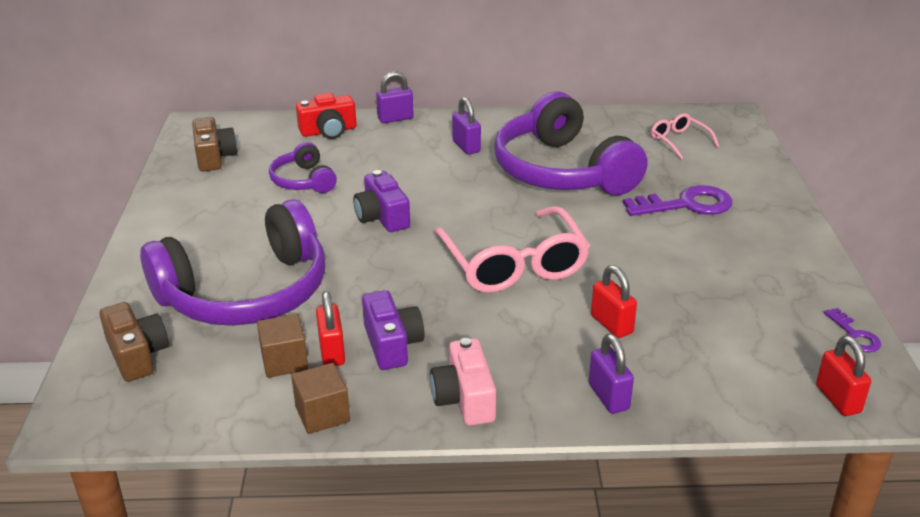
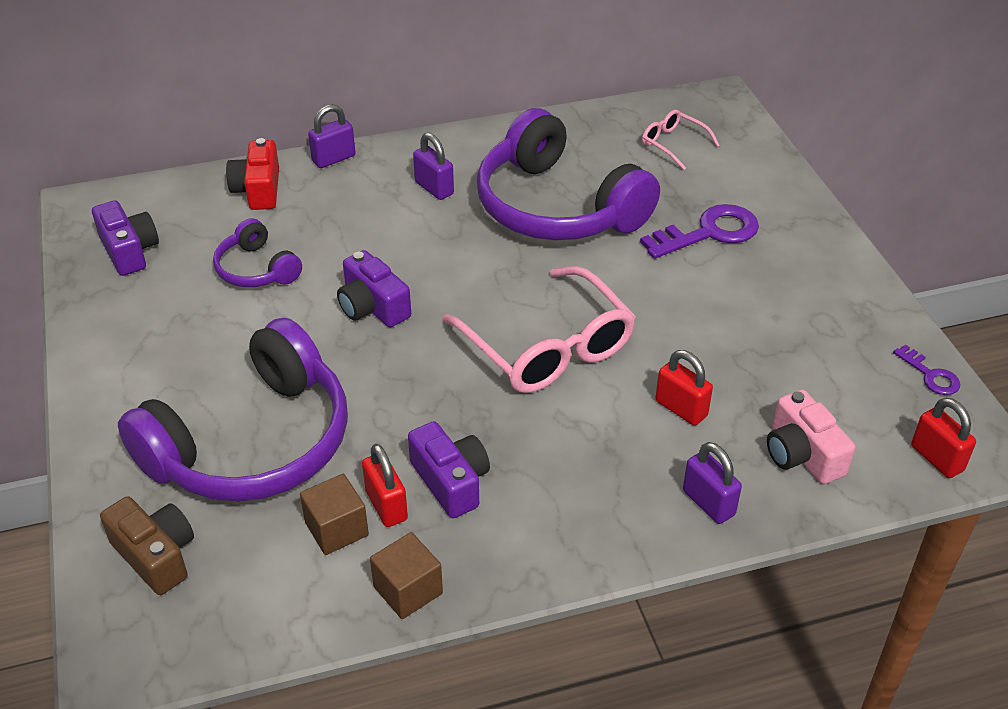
camera: 15 degrees left, 10 degrees up
(214, 157) = (129, 251): brown camera -> purple camera
(328, 131) = (258, 190): red camera -> red camera turned 120 degrees clockwise
(464, 398) = (557, 537): pink camera -> pink camera (802, 454)

